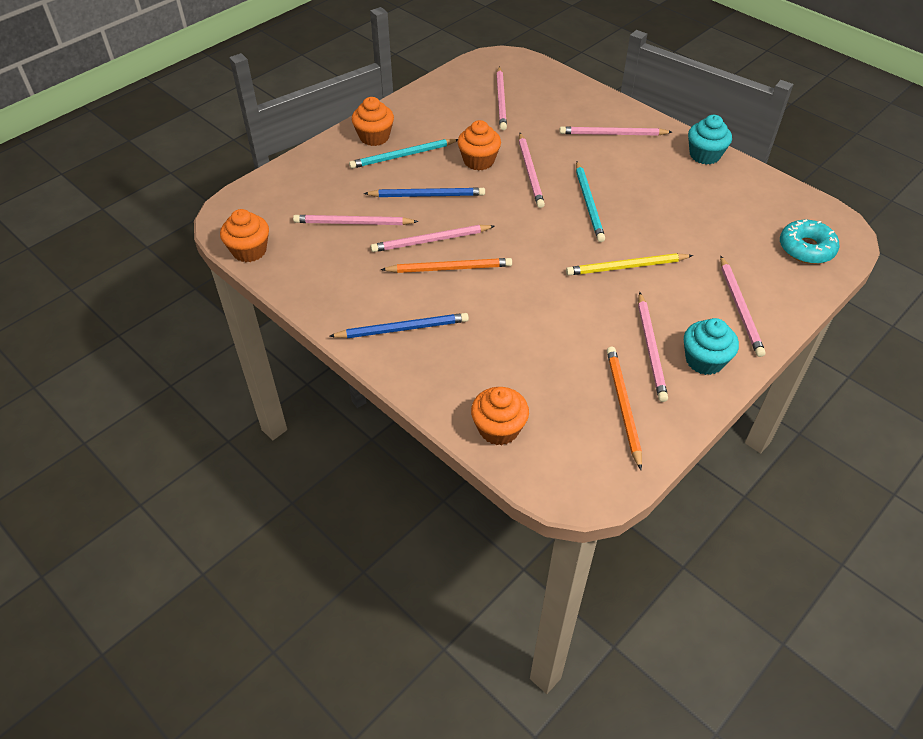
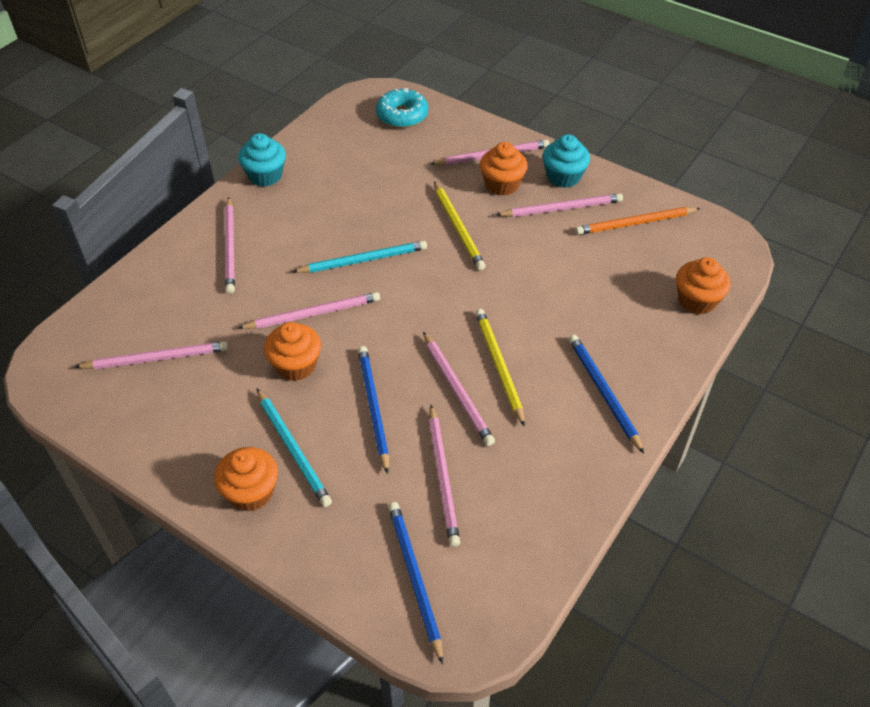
camera: 100 degrees left, 0 degrees up
(249, 251) = (525, 586): orange cupcake -> orange cupcake (502, 184)
(280, 201) = (414, 578): none -> blue pencil
(449, 268) = (499, 366): orange pencil -> yellow pencil

